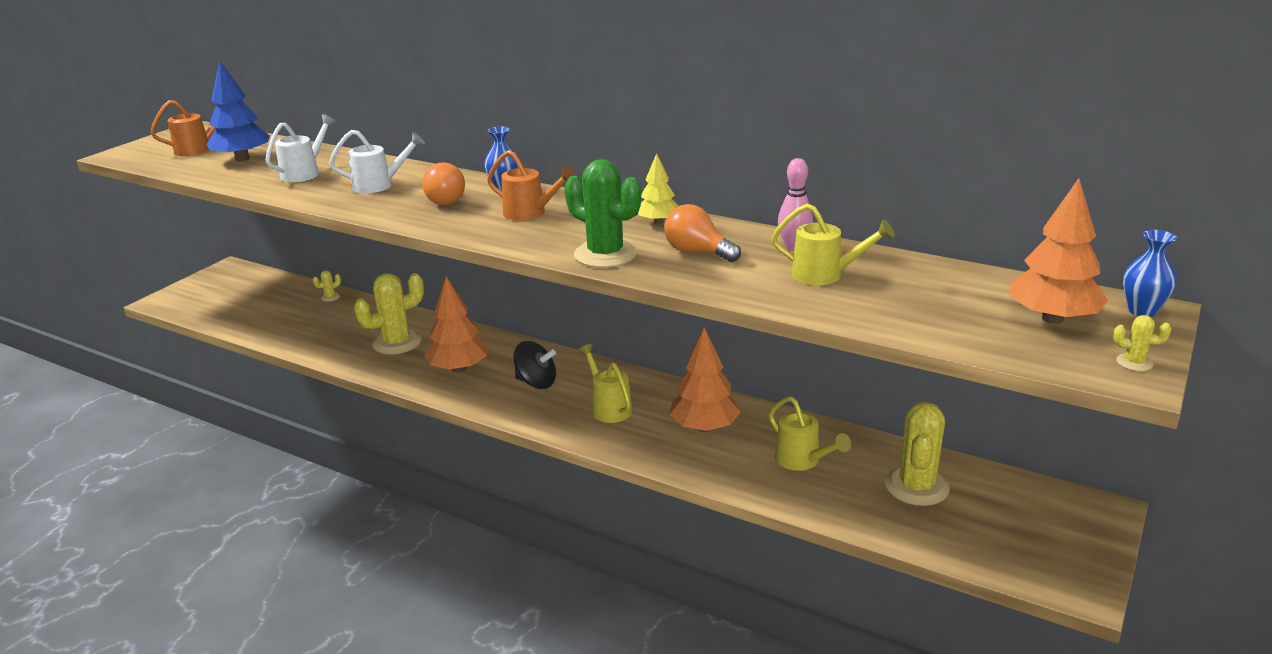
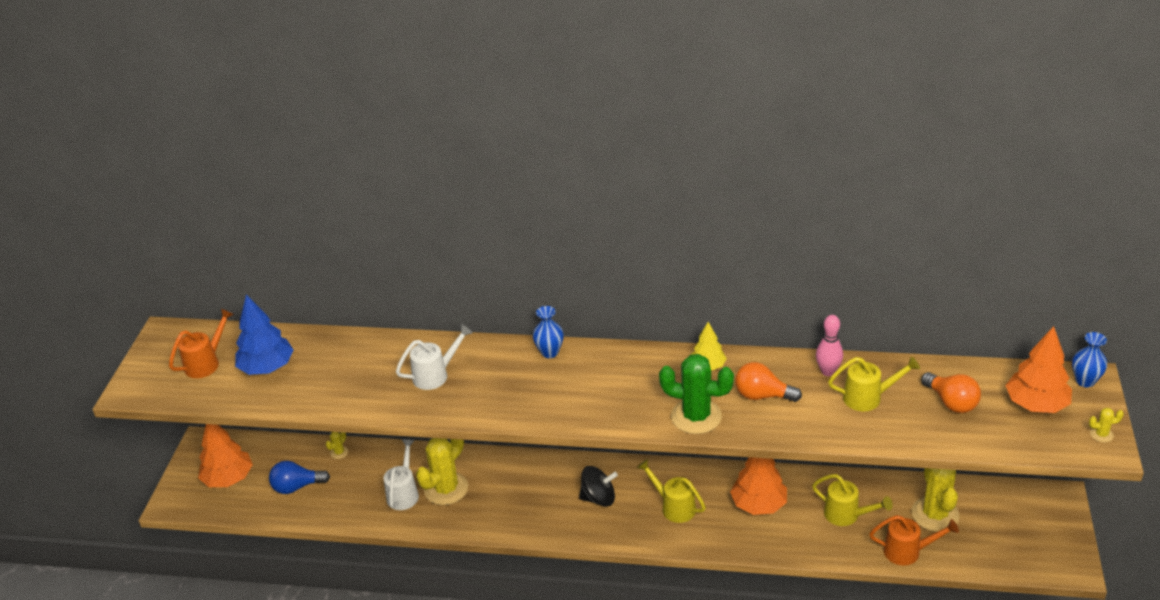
camera: 20 degrees left, 10 degrees up
(270, 312) = (297, 487): none -> blue light bulb
(304, 173) = (349, 374): white watering can -> white watering can (404, 493)
(445, 200) = (512, 381): orange light bulb -> orange light bulb (951, 402)
(459, 368) = (523, 502): orange tree -> orange tree (228, 479)
(530, 213) = (598, 381): orange watering can -> orange watering can (907, 551)

